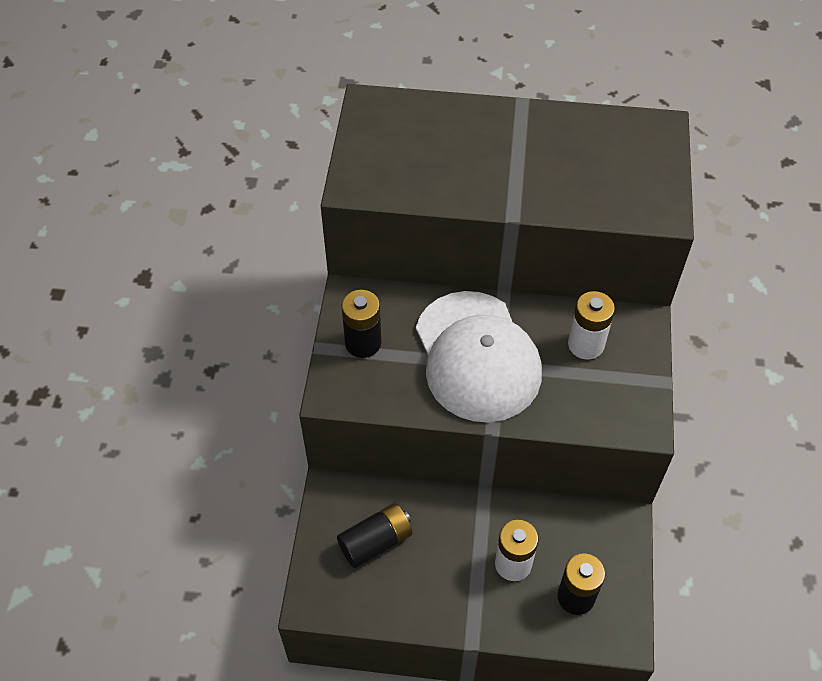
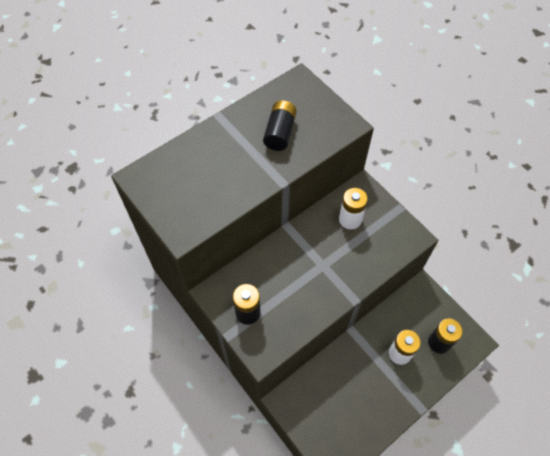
camera: 45 degrees left, 5 degrees up
(376, 542) = (332, 404): black battery -> black battery (280, 132)
(477, 356) = (309, 269): white cap -> none

